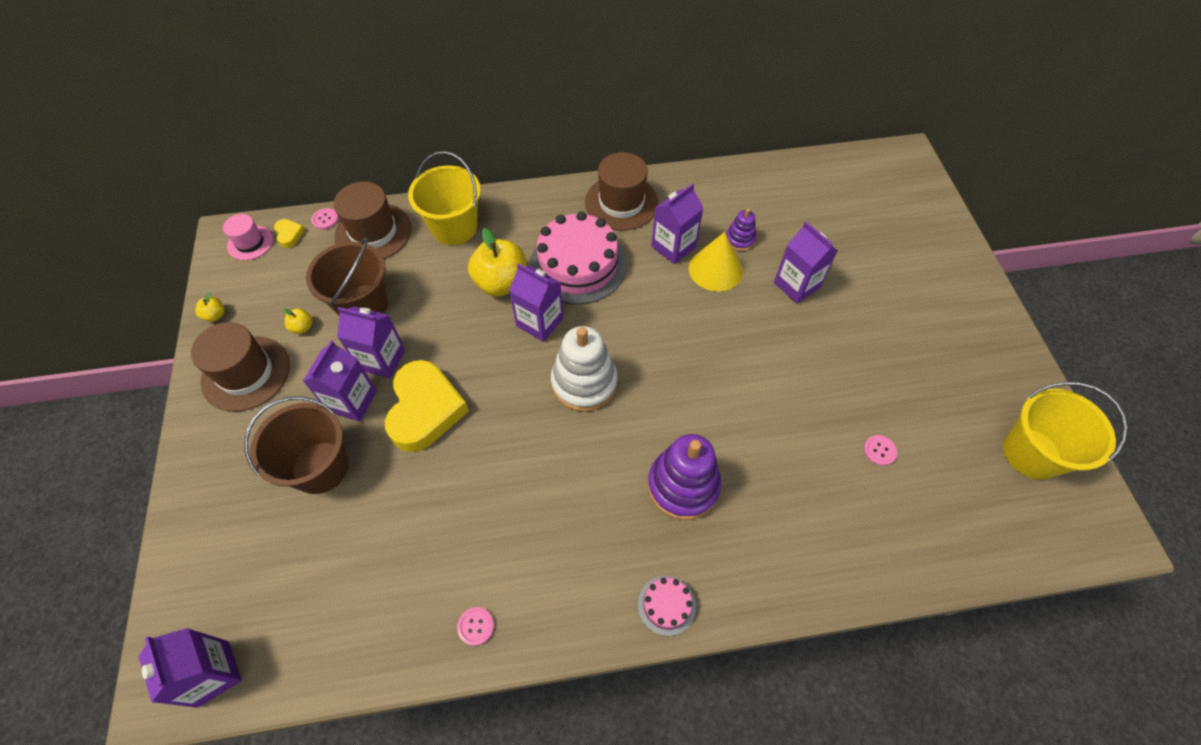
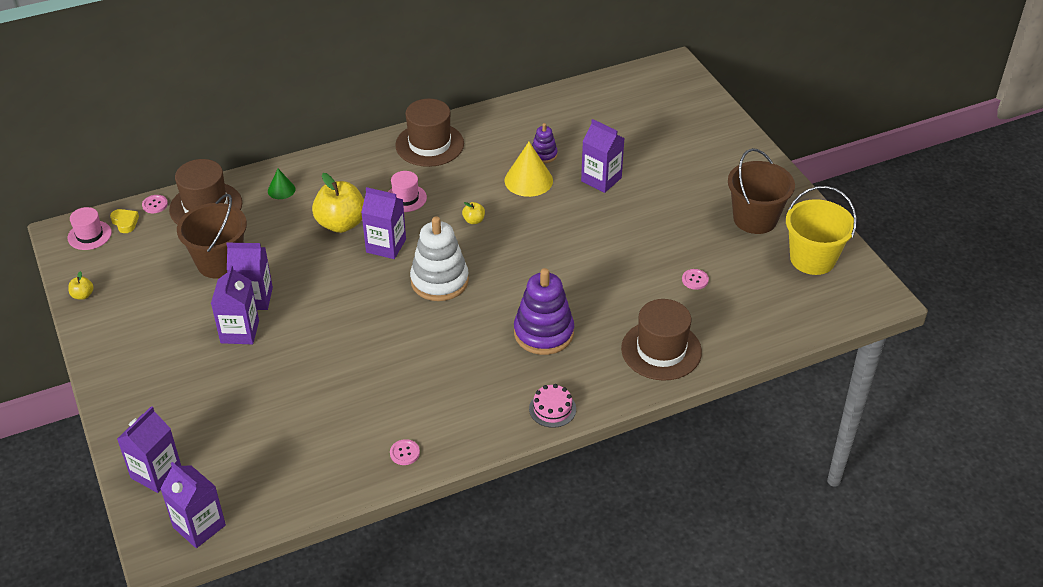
camera: 15 degrees left, 15 degrees down
(246, 373) = (133, 331): brown hat -> brown hat (661, 350)
(302, 327) = (170, 289): yellow apple -> yellow apple (474, 220)
(320, 467) = (231, 381): brown bucket -> brown bucket (755, 219)
(425, 409) = (307, 325): yellow heart -> none
(454, 227) = (281, 190): yellow bucket -> green cone
(578, 265) = (405, 198): pink cake -> pink hat
(673, 247) = (487, 170): purple carton -> purple carton (156, 473)

